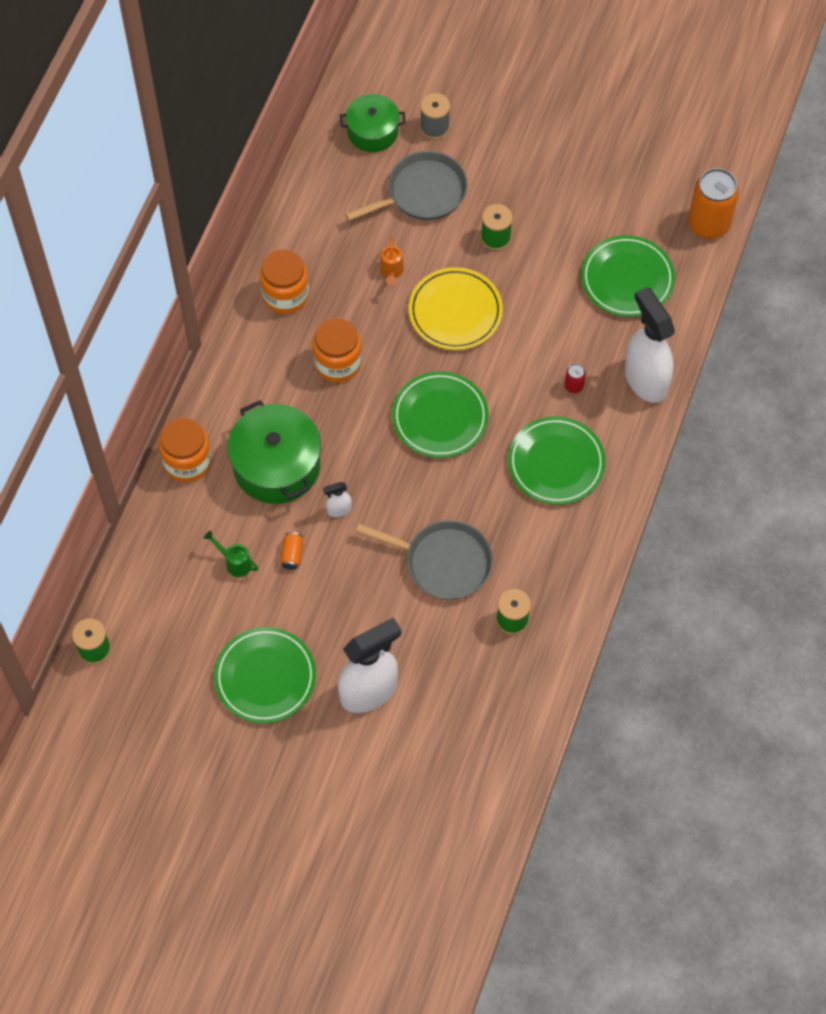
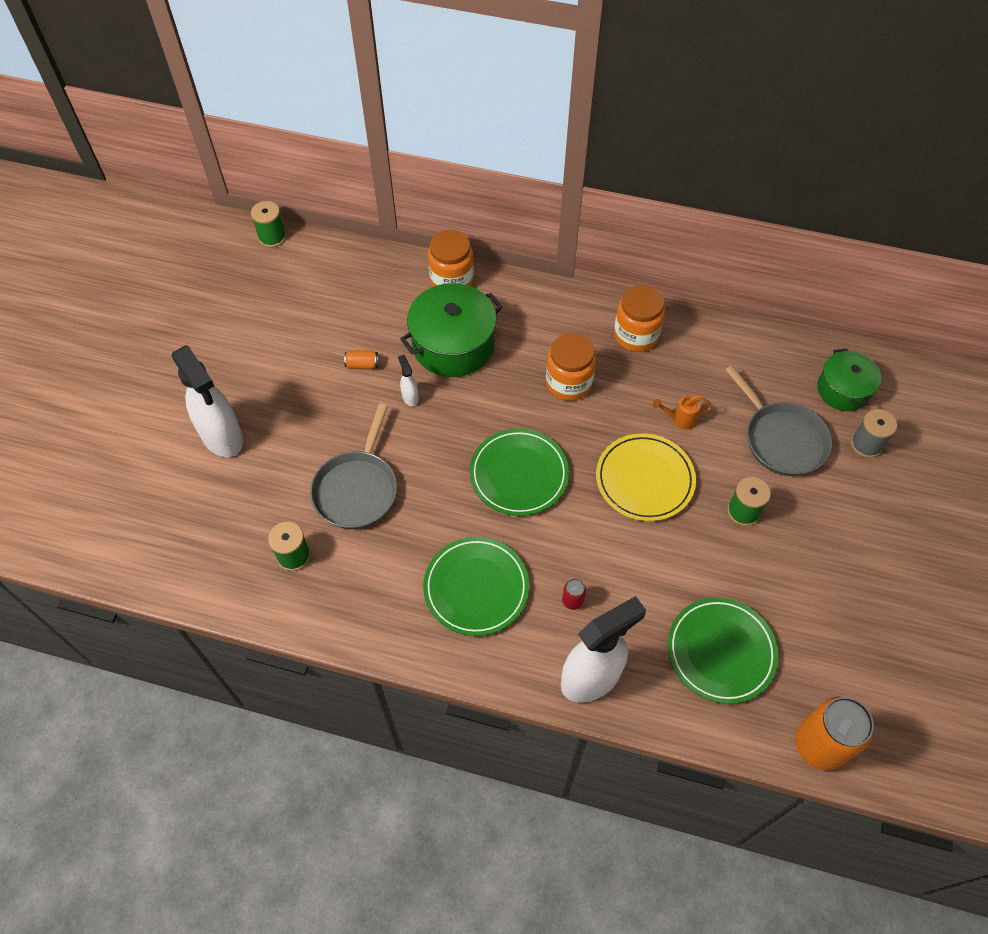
camera: 85 degrees right, 5 degrees down
(235, 562) = (353, 323): green watering can -> none
(265, 677) = (241, 356): green plate -> none

